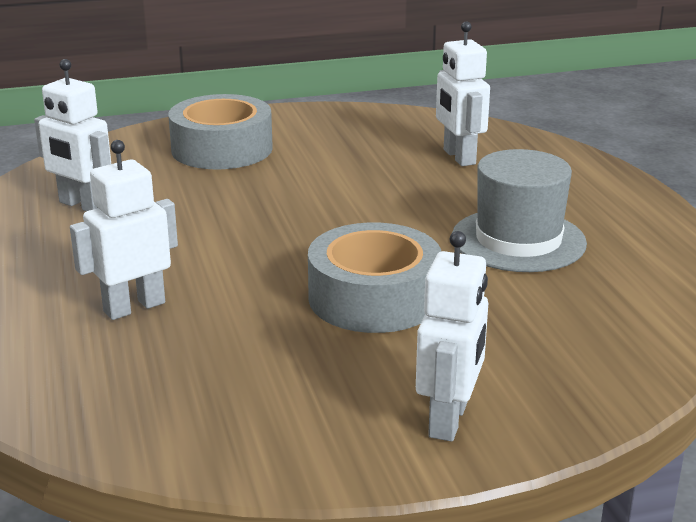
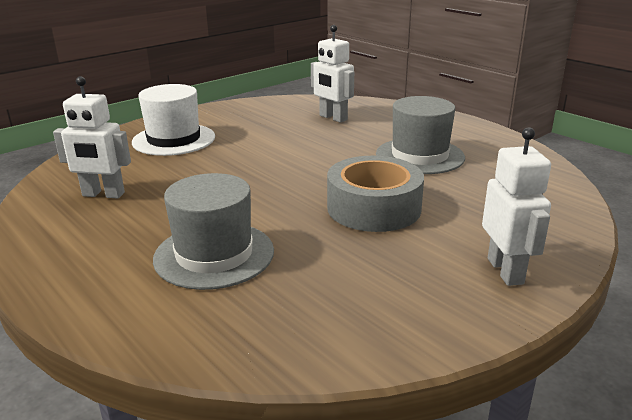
camera: 25 degrees left, 0 degrees up
(134, 307) = (214, 254): white robot -> grey hat
(222, 149) = (174, 139): grey tape -> white hat

